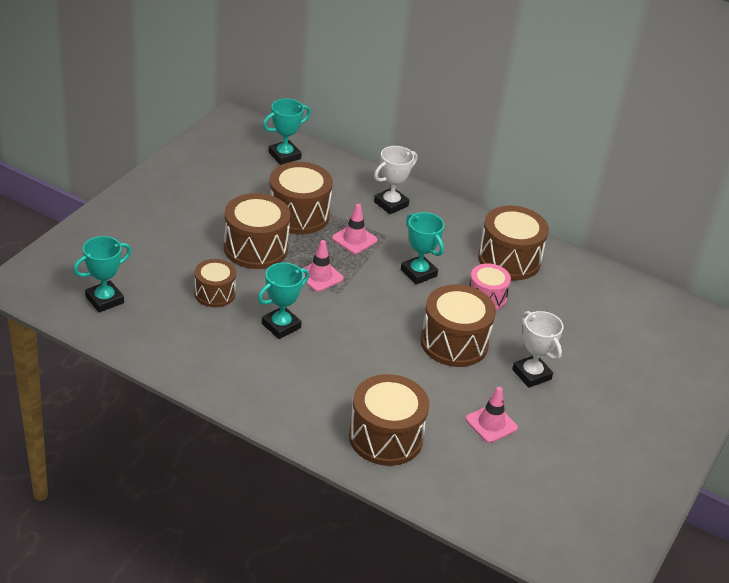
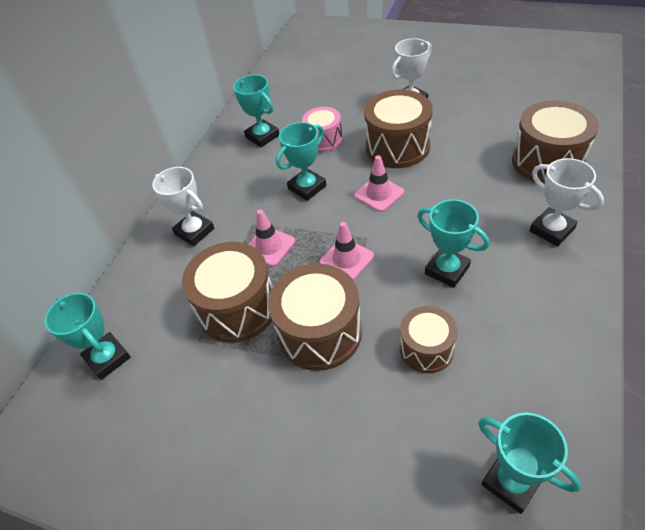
camera: 90 degrees left, 10 degrees up
(294, 401) = (551, 230): none -> white trophy
(491, 424) = (483, 111): pink traffic cone -> pink traffic cone (379, 194)
(509, 259) = (262, 136): brown drum -> turquoise trophy

